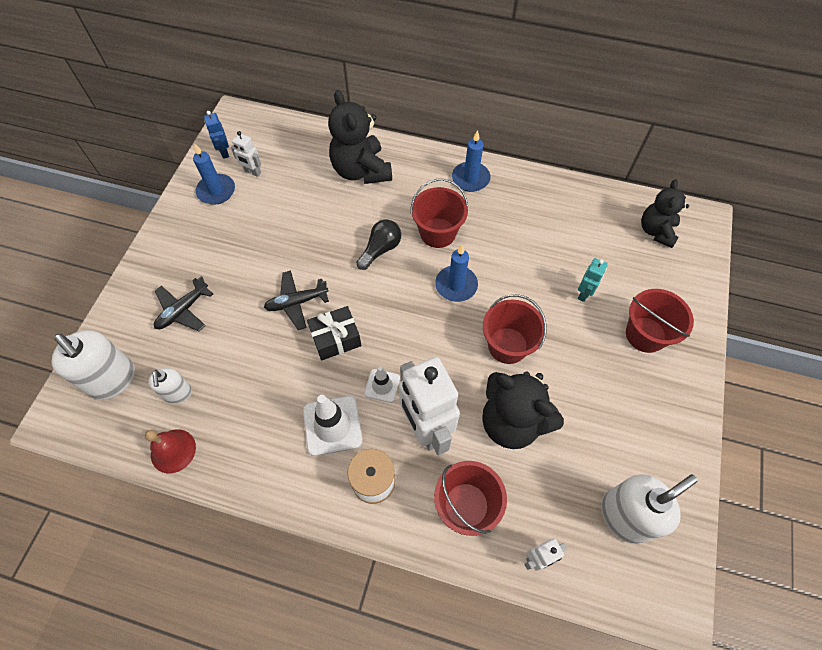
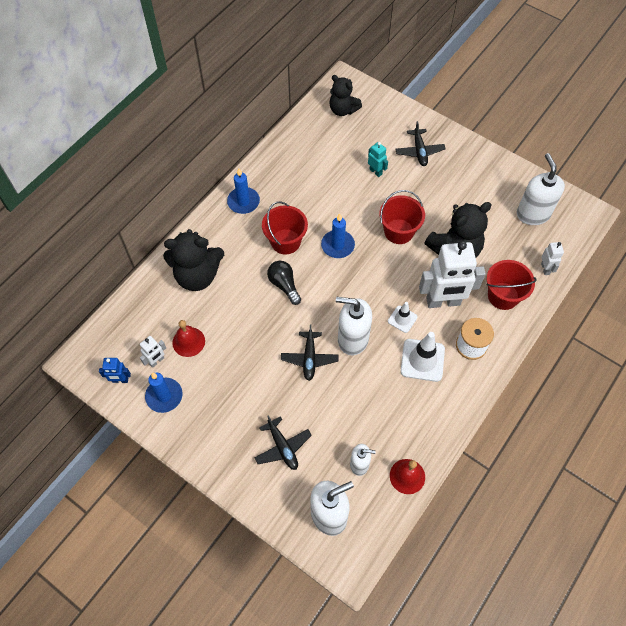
camera: 70 degrees left, 0 degrees up
(282, 189) = (188, 341): none -> red bell
(336, 338) = (352, 339): black gift -> white soap dispenser
(645, 334) = (419, 151): red bucket -> black plane

